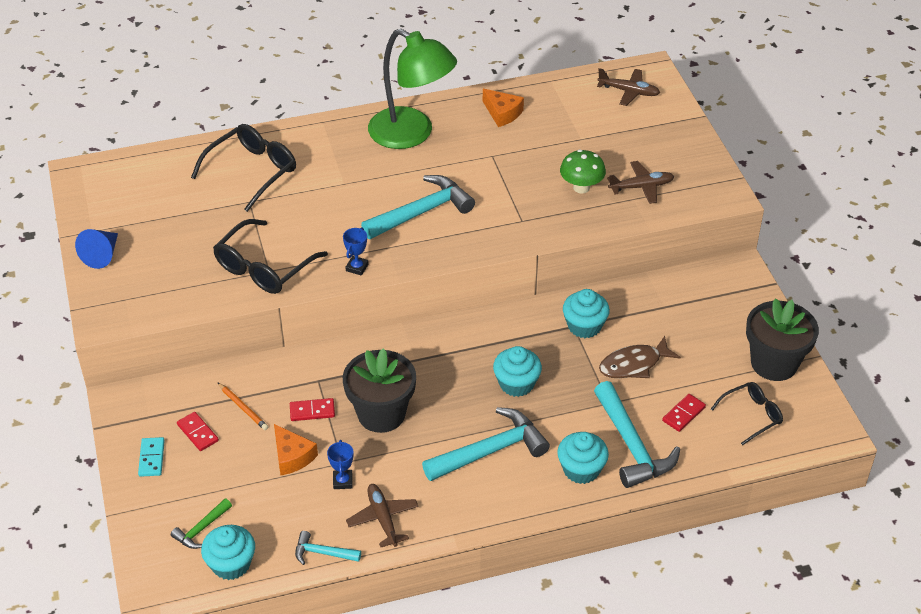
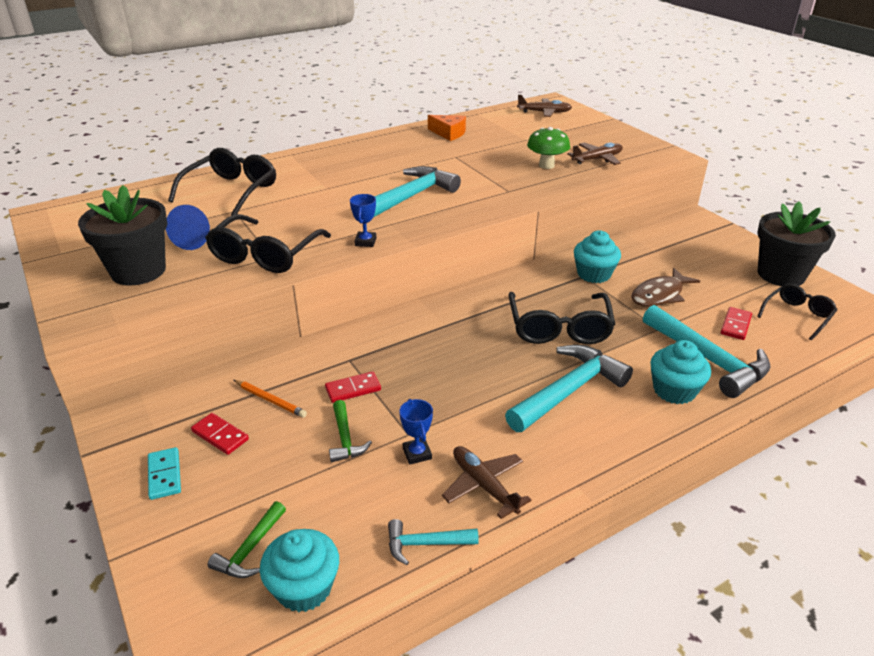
camera: 15 degrees left, 10 degrees down
(102, 255) = (75, 270): blue cone -> blue cone (195, 239)
(292, 456) = (345, 439): orange cheese -> green hammer
(381, 414) = (432, 378): black flower pot -> black flower pot (138, 271)
(412, 134) = (376, 152): green lamp -> none
(516, 383) = (559, 328): turquoise cupcake -> black glasses

